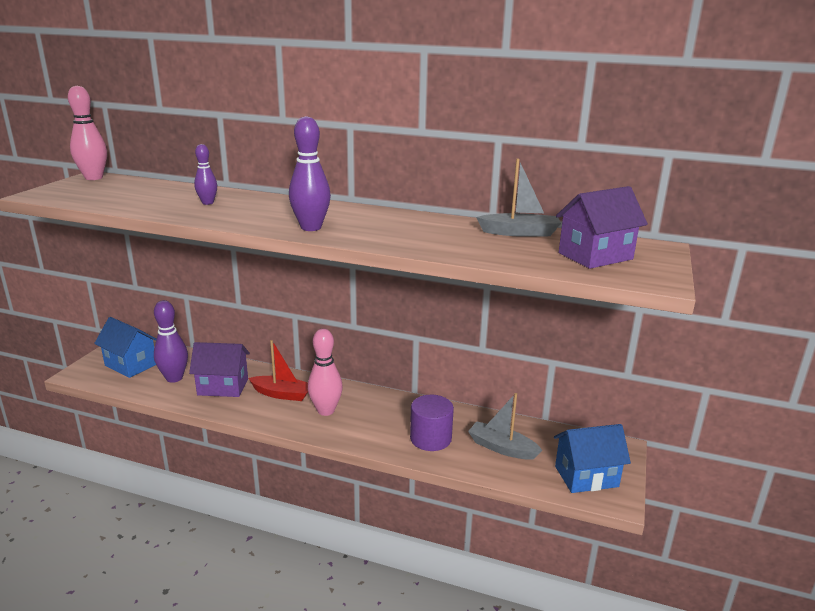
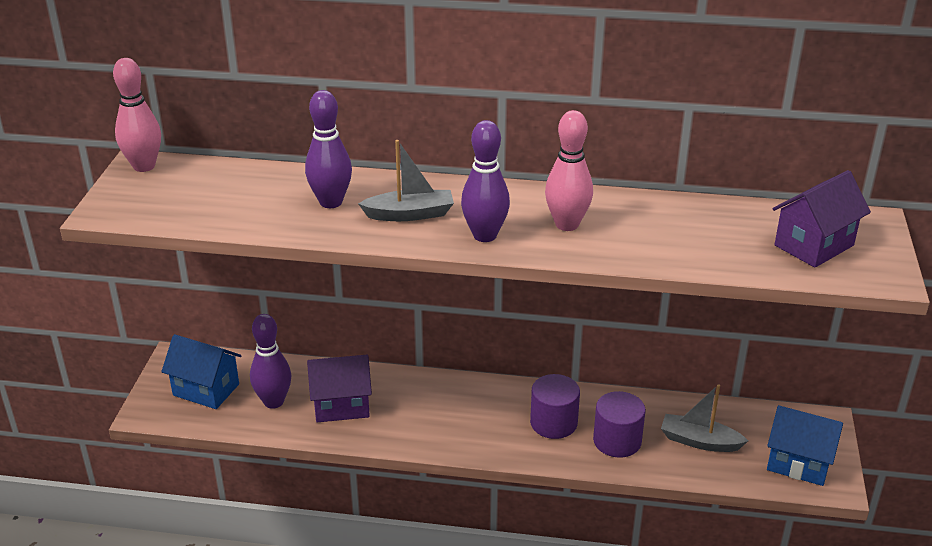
camera: 10 degrees left, 10 degrees up
(207, 203) = (331, 202): purple bowling pin -> purple bowling pin, size x1.68
(282, 394) = (419, 406): red boat -> none
(326, 410) = (482, 421): pink bowling pin -> pink bowling pin (567, 224)
(383, 419) = (553, 423): none -> purple cylinder
(519, 233) = (720, 214): grey boat -> grey boat (409, 214)
(586, 476) = (798, 463): blue house -> blue house turned 45 degrees clockwise

